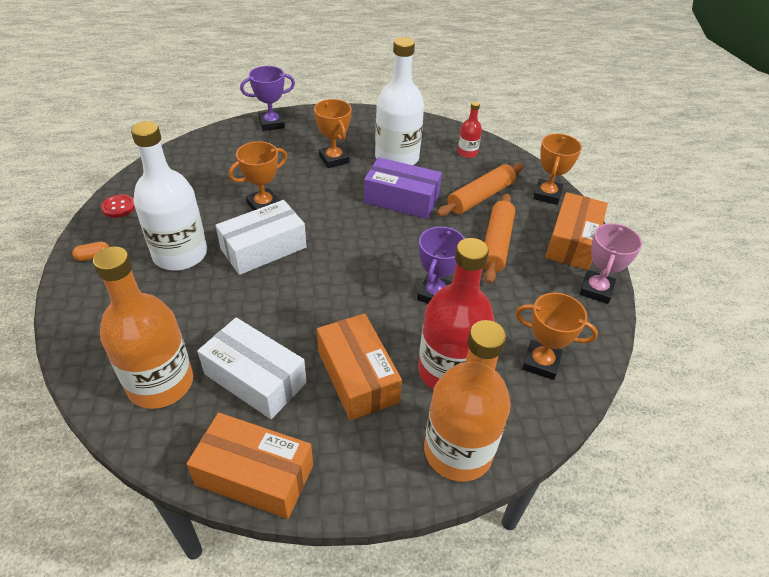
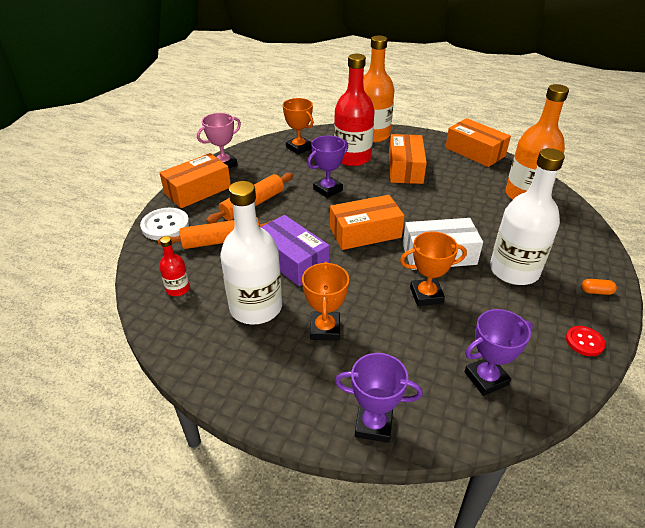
camera: 150 degrees left, 5 degrees down
(202, 162) = (486, 378): none -> purple trophy
(255, 378) = (466, 183): white box -> none
(352, 249) = (365, 232): none -> orange box
(547, 195) = (165, 225): orange trophy -> white button

